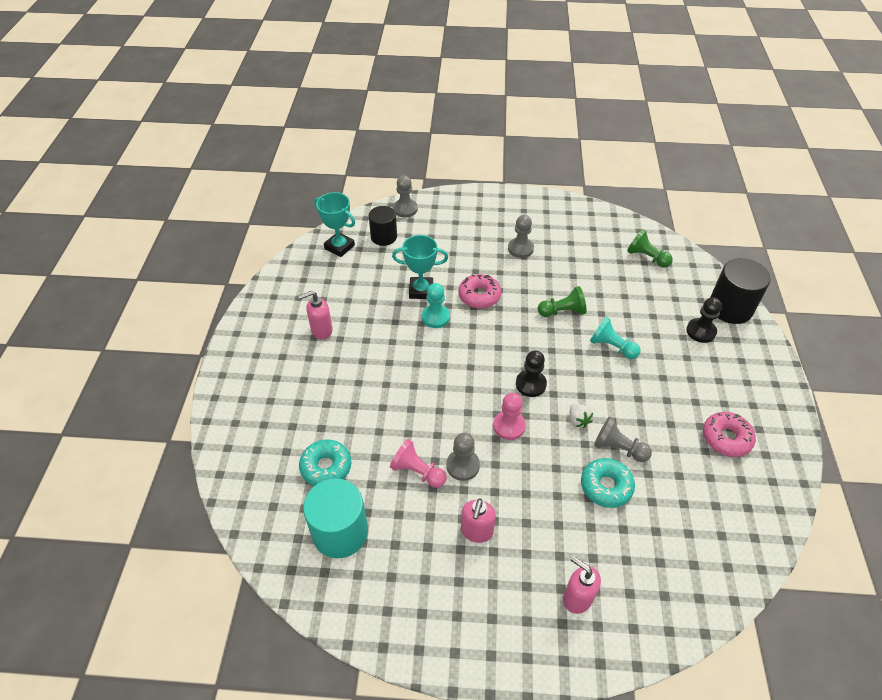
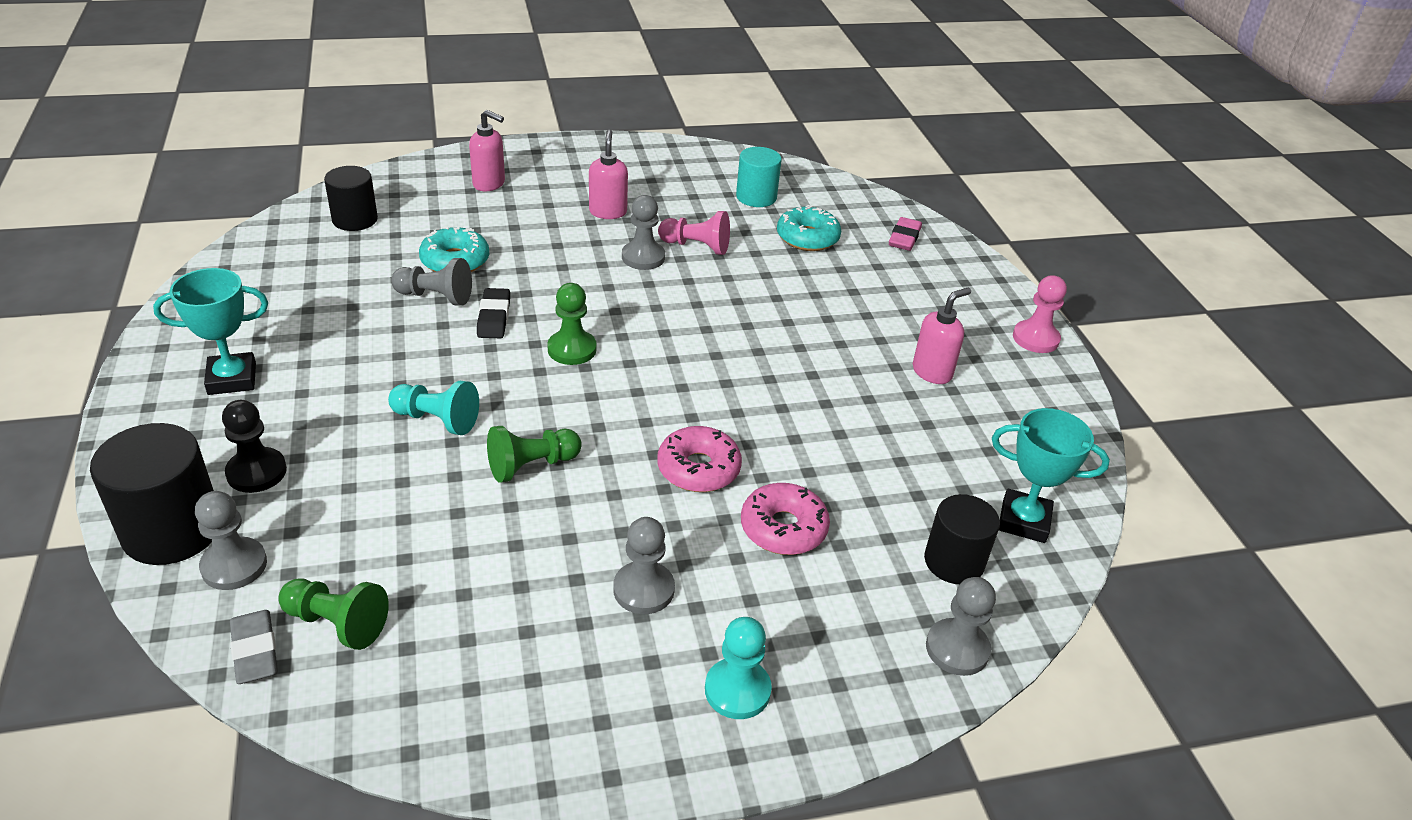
camera: 160 degrees right, 10 degrees down
(250, 453) = (904, 238): none -> pink eraser
(340, 532) = (756, 197): turquoise cylinder -> turquoise cylinder, size x0.66
(421, 290) = (811, 461): turquoise trophy -> turquoise trophy (232, 379)
(435, 317) = (761, 420): turquoise pawn -> turquoise pawn (737, 690)
(509, 426) = (593, 300): pink pawn -> pink pawn (1035, 338)
(530, 384) = (572, 349): black pawn -> green pawn
(578, 420) = (494, 318): white strawberry -> black eraser
(677, 253) = (255, 651): none -> grey eraser
(692, 558) = (355, 219): none -> black cylinder
(696, 287) = (234, 565): none -> grey pawn
(726, 438) = (270, 326): pink donut -> pink donut (783, 528)

